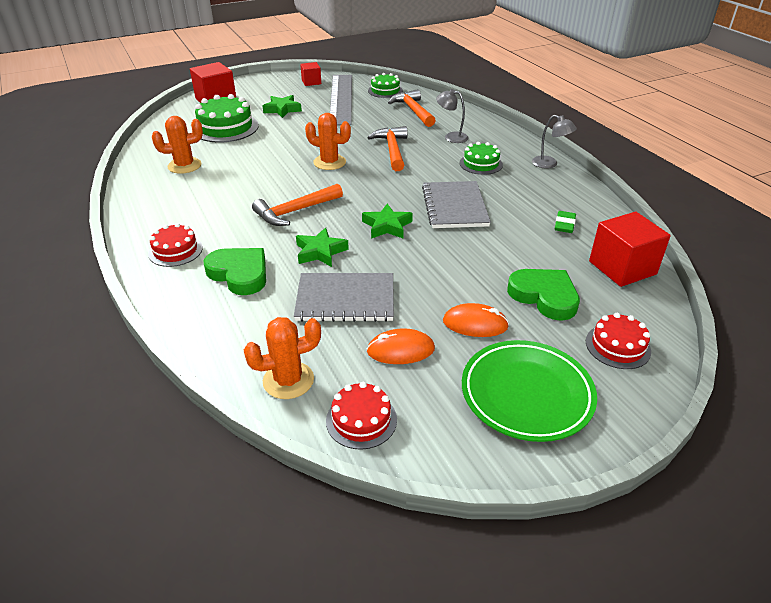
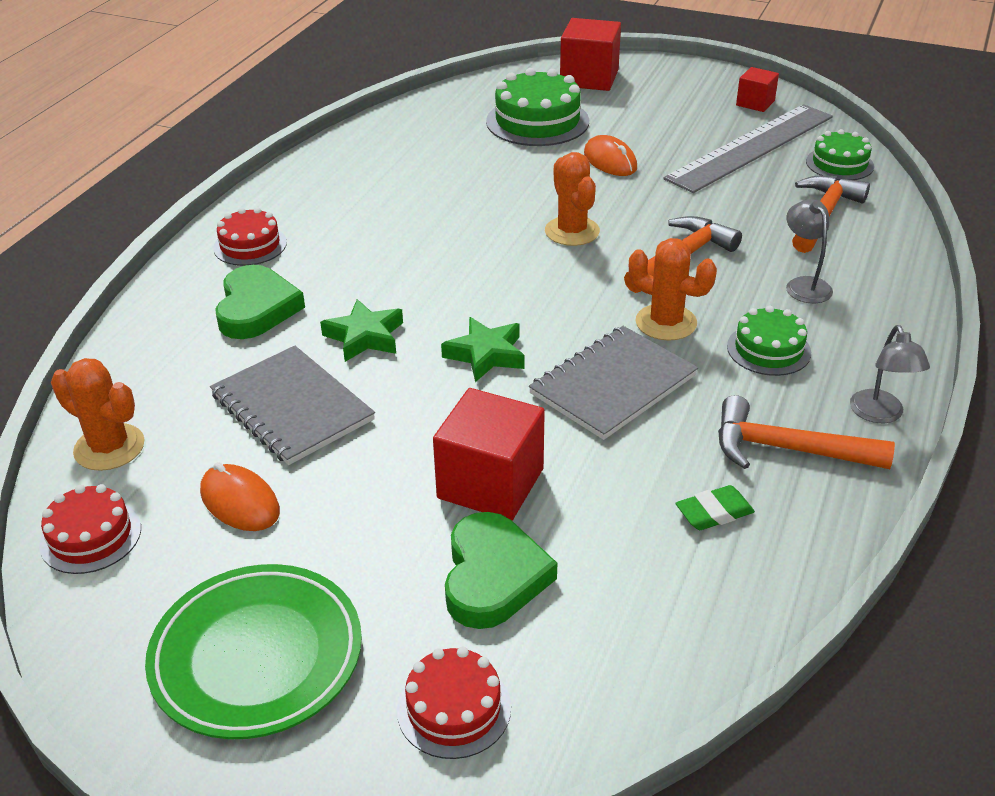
camera: 50 degrees right, 0 degrees up
(184, 166) = (416, 150): orange cactus -> orange cactus (666, 323)
(282, 109) = (645, 127): green star -> none
(295, 211) = (425, 272): orange hammer -> orange hammer (786, 449)
(475, 324) = (357, 539): orange mouse -> orange mouse (610, 161)
(622, 268) = (672, 630): red cube -> red cube (490, 483)

